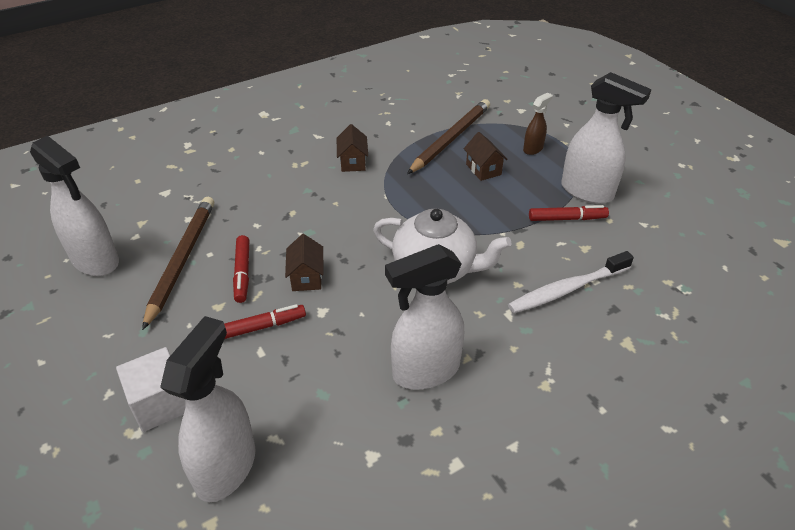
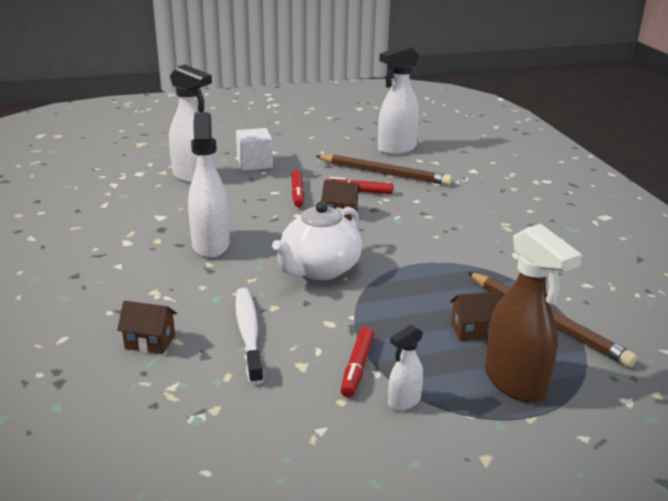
camera: 105 degrees right, 15 degrees down
(352, 162) = (504, 252): brown house -> brown house (150, 342)
(533, 149) = (515, 383): brown spray bottle -> brown spray bottle, size x1.99
(587, 192) = (404, 401): white spray bottle -> white spray bottle, size x0.50

